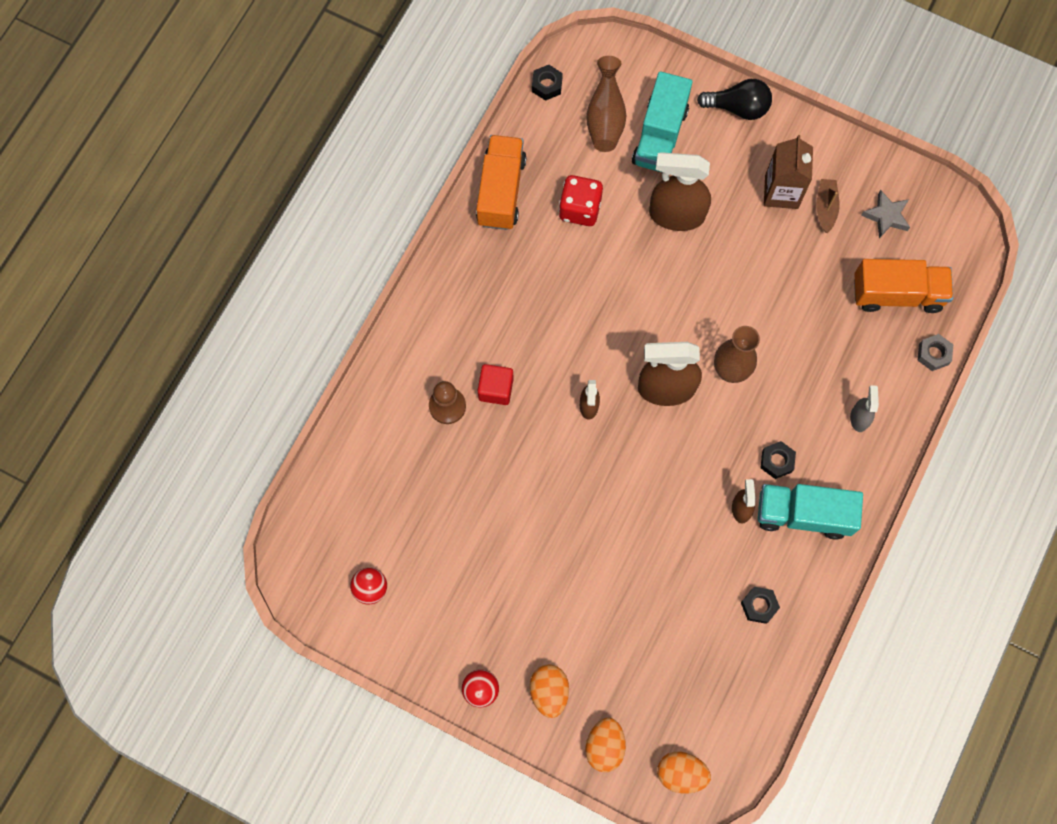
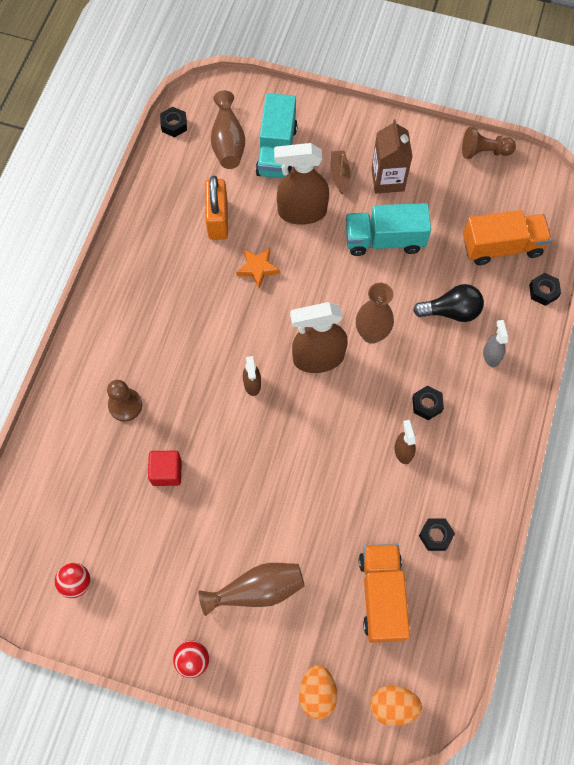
camera: 10 degrees left, 5 degrees down
(496, 389) = (167, 383): red cube -> red cube (166, 472)
(501, 191) = (147, 216): orange truck -> orange truck (382, 596)
(549, 691) = (257, 650): orange egg -> none
(559, 629) = (257, 590): none -> brown vase
(580, 209) = (218, 220): red dice -> orange padlock
(615, 274) = (258, 268): none -> orange star
(738, 107) = (338, 118): black light bulb -> black light bulb (451, 311)
(803, 514) = (459, 447): turquoise truck -> turquoise truck (384, 240)
(825, 208) = (427, 187): brown boat -> brown boat (339, 175)
(886, 216) = (479, 186): grey star -> none
(899, 175) = (484, 151): none -> brown pawn
(933, 354) = (543, 291): grey nut -> black nut

